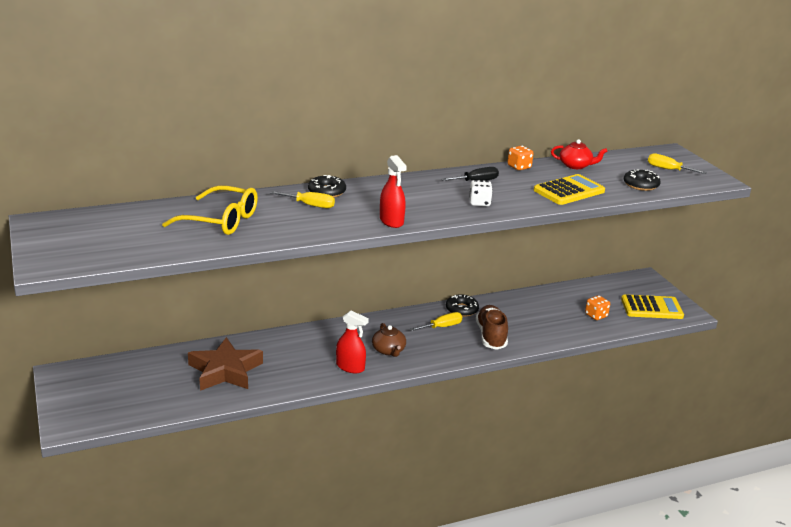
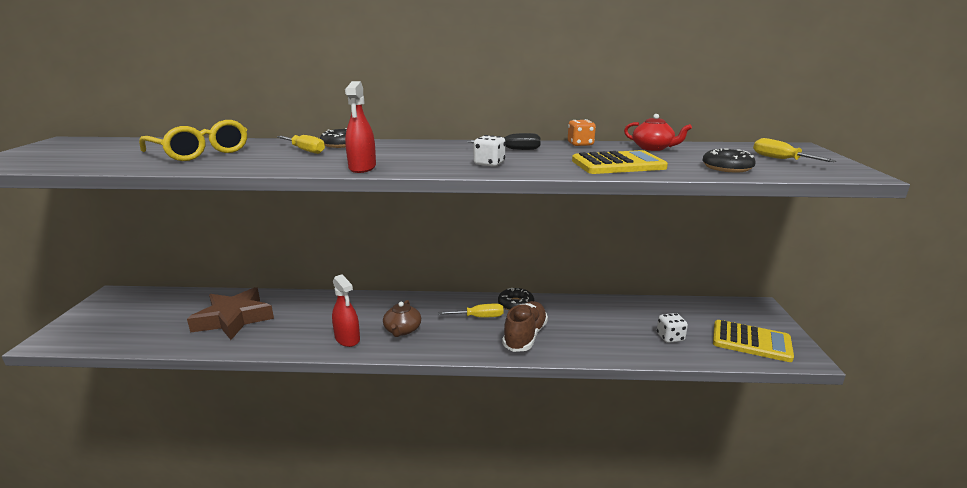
camera: 25 degrees right, 5 degrees down
(596, 315) = (670, 337): orange dice -> white dice

